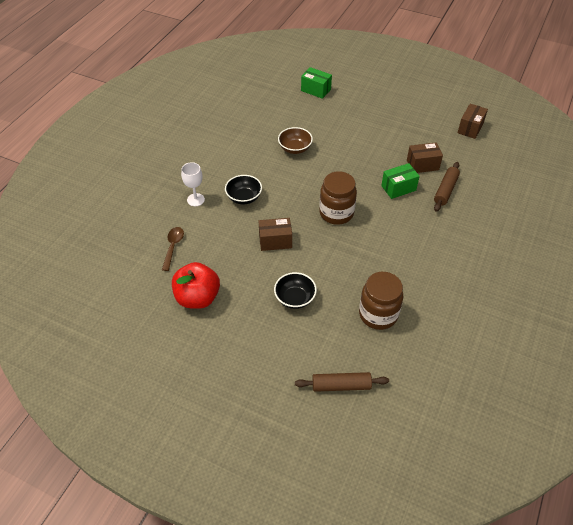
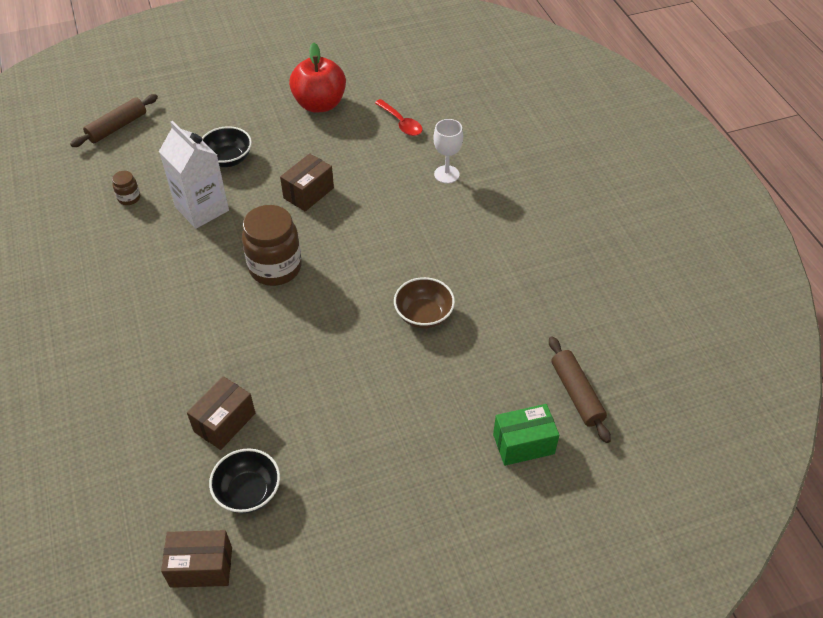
camera: 135 degrees right, 0 degrees up
(173, 247) = (401, 123): brown spoon -> red spoon
(244, 198) = (400, 211): black bowl -> black bowl (248, 492)
(342, 274) = (202, 209): none -> white carton
(378, 314) = (129, 198): brown jar -> brown jar, size x0.46
(398, 188) = (228, 358): green box -> none
(445, 190) = (159, 402): brown rolling pin -> brown rolling pin (576, 394)
(470, 128) = (201, 567): brown box -> brown box turned 75 degrees counterclockwise

